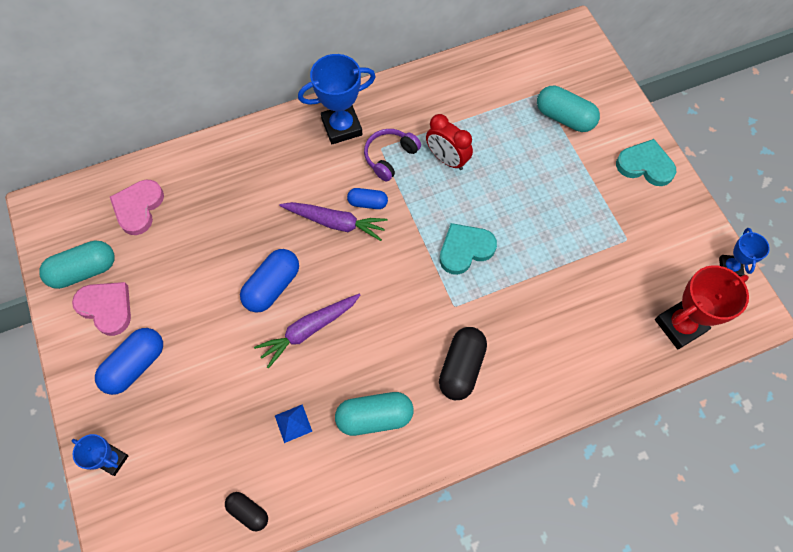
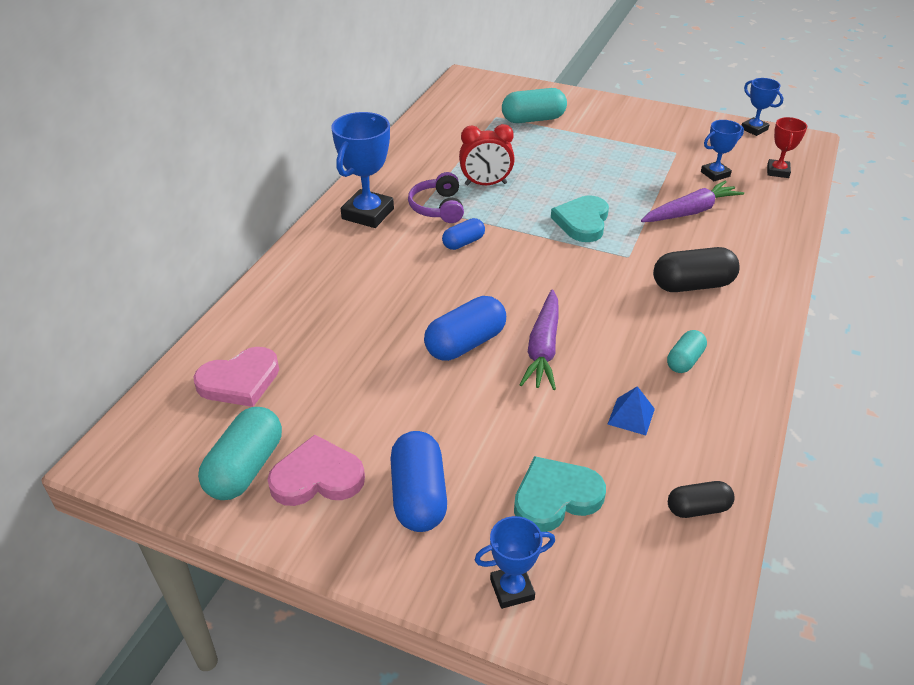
camera: 45 degrees left, 25 degrees down
(138, 208) = (240, 381): pink heart -> pink heart turned 90 degrees counterclockwise
(272, 286) = (465, 343): blue capsule -> blue capsule turned 60 degrees clockwise
(335, 223) = (455, 270): purple carrot -> purple carrot (690, 212)
(374, 417) = (684, 360): turquoise capsule -> turquoise capsule, size x0.59
(461, 367) = (692, 285): black capsule -> black capsule turned 75 degrees counterclockwise
(625, 286) = (715, 174): none -> blue trophy
(645, 165) = (624, 113): turquoise heart -> turquoise heart (555, 497)
(680, 325) = (777, 171): red trophy -> red trophy, size x0.57

